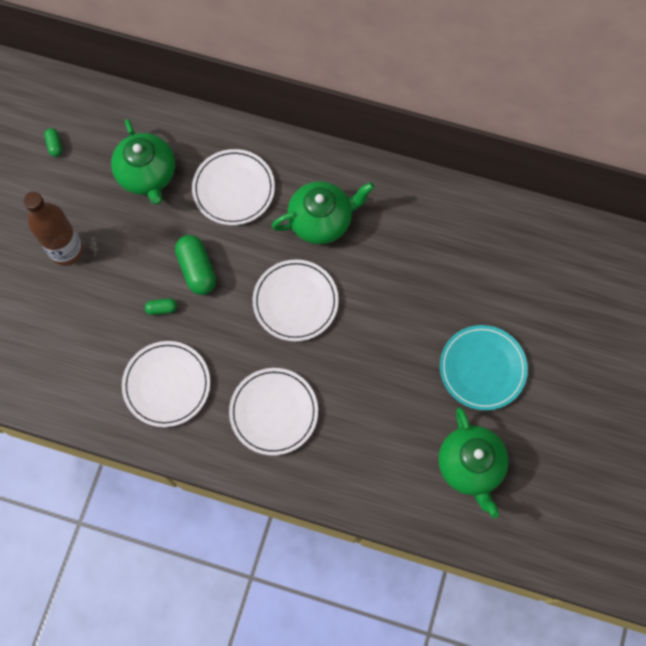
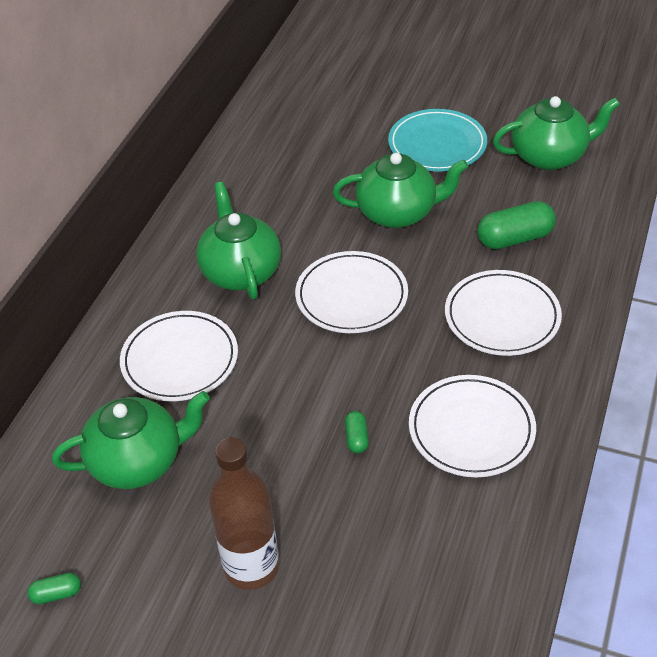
camera: 85 degrees left, 25 degrees down
(197, 269) = (298, 398): green capsule -> green capsule (514, 238)
(391, 335) = (398, 213): none -> green teapot

